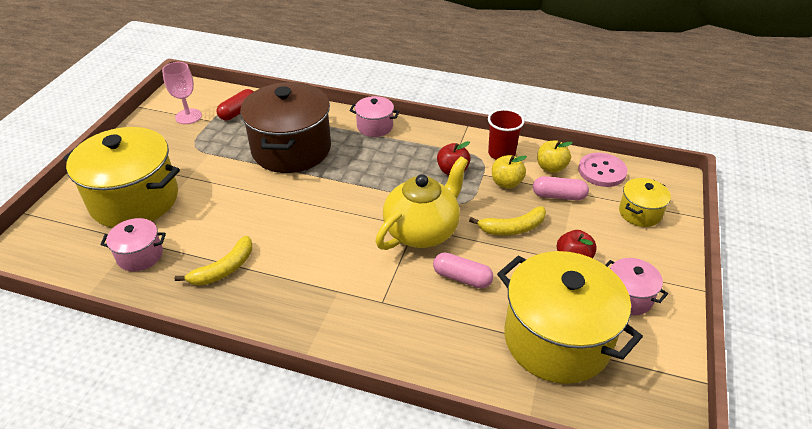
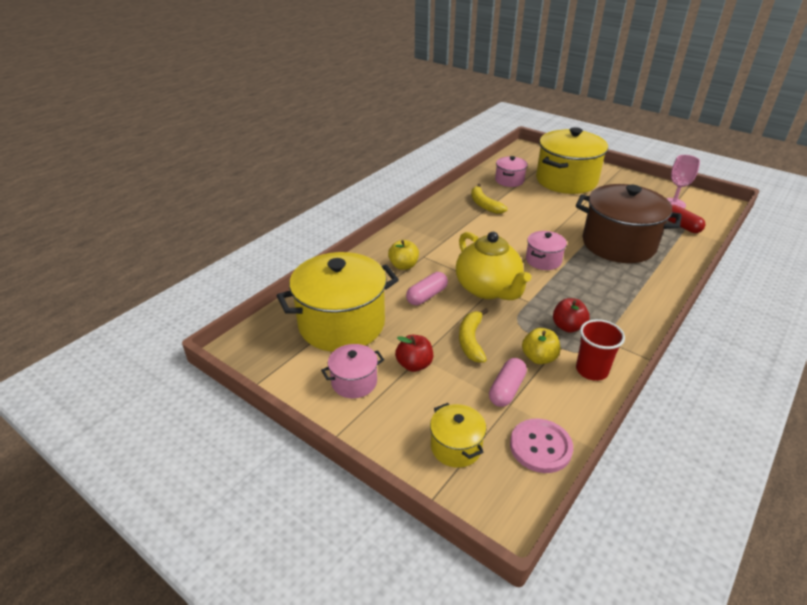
camera: 110 degrees right, 5 degrees down
(375, 127) = (653, 294): pink pot -> pink pot (543, 260)
(551, 168) = (557, 402): yellow apple -> yellow apple (403, 266)

